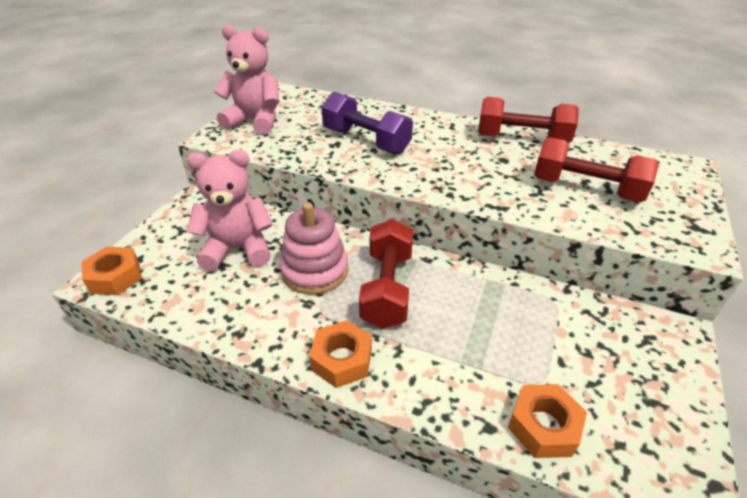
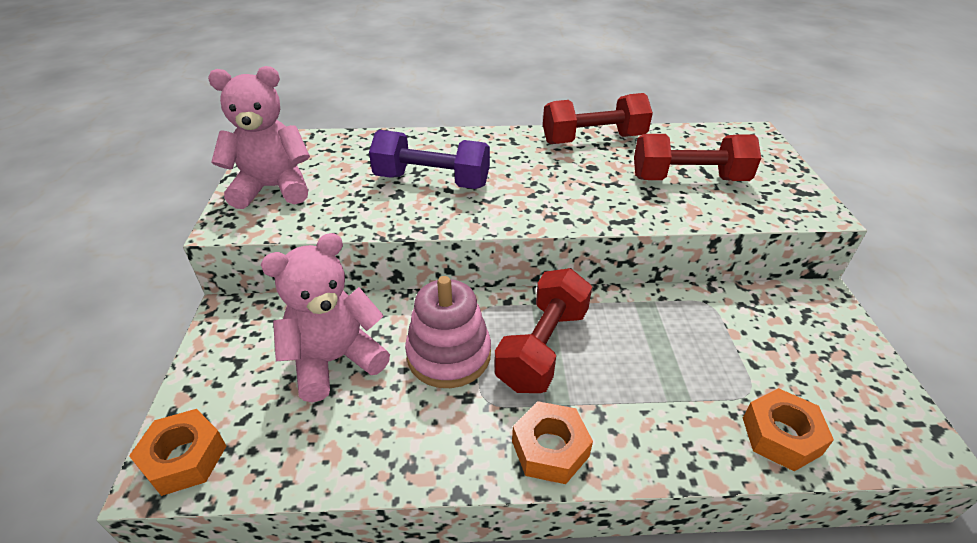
camera: 25 degrees left, 0 degrees up
(387, 288) = (543, 347): red dumbbell -> red dumbbell turned 45 degrees clockwise

